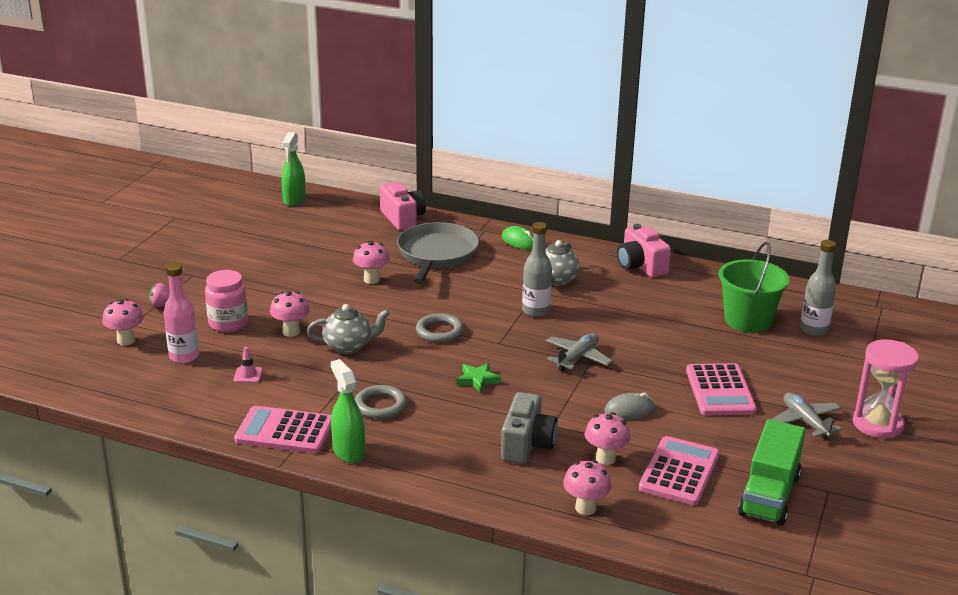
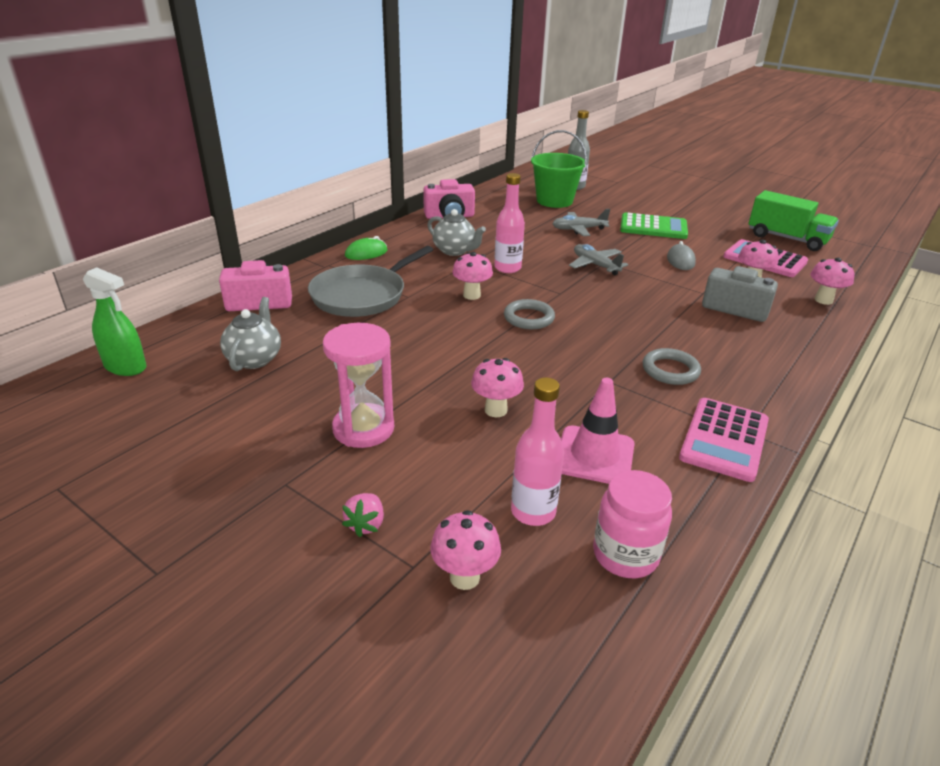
camera: 75 degrees left, 5 degrees up
(228, 323) = (453, 460): pink jar -> pink jar (625, 555)
(248, 375) = (594, 455): pink traffic cone -> pink traffic cone, size x2.09
(348, 346) = (543, 374): grey teapot -> grey teapot (254, 359)
(348, 452) = (760, 401): green spray bottle -> none
(371, 279) = (395, 340): pink mushroom -> pink mushroom (471, 295)
(436, 254) = (362, 295): grey pan -> grey pan turned 75 degrees counterclockwise
(477, 380) = (626, 313): green star -> none
(536, 311) = (507, 268): grey bottle -> pink bottle
(720, 391) = (653, 227): pink calculator -> green calculator
(805, 422) = (695, 212): grey plane -> grey plane (578, 229)
(877, 424) = (697, 195): pink hourglass -> pink hourglass (363, 429)

